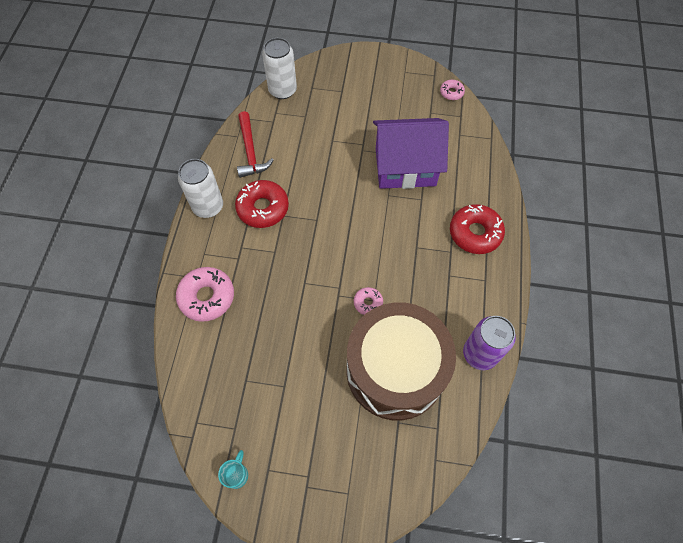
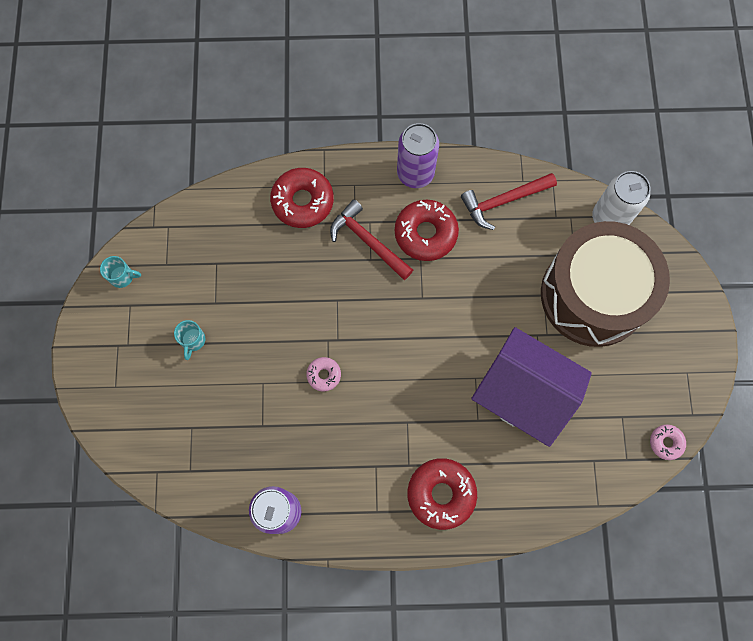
camera: 80 degrees right, 10 degrees up
(207, 297) = (302, 201): pink donut -> red donut
(208, 206) = (415, 173): white can -> purple can
(258, 251) = (368, 241): none -> red hammer
(316, 411) = (193, 341): none -> turquoise mug
(395, 370) = (248, 417): brown drum -> brown drum (593, 295)
(405, 167) = (523, 393): purple house -> purple house turned 45 degrees counterclockwise

